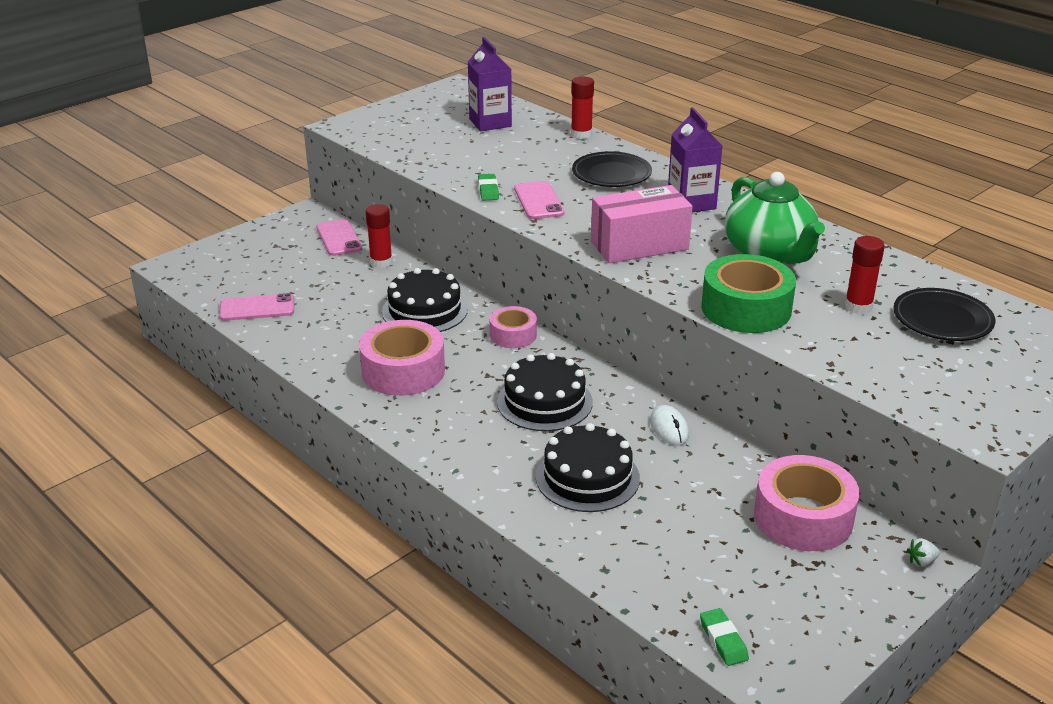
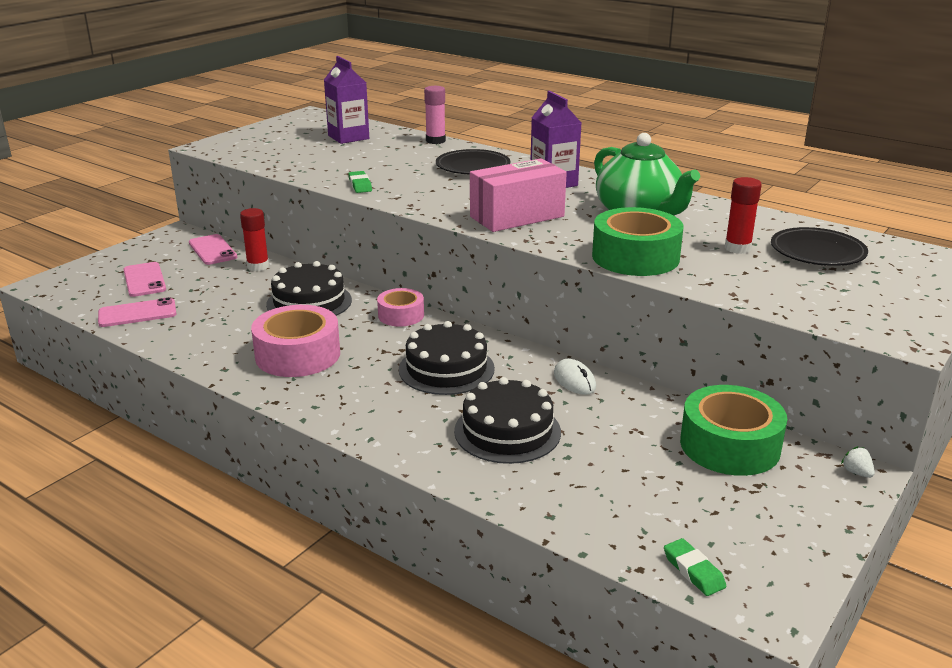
camera: 10 degrees left, 5 degrees down
(538, 201) = (410, 190): pink phone -> pink phone (144, 280)
(581, 134) = (435, 141): red glue stick -> pink glue stick
(803, 517) = (729, 445): pink tape -> green tape
(921, 561) = (856, 472): white strawberry -> white strawberry turned 90 degrees clockwise

